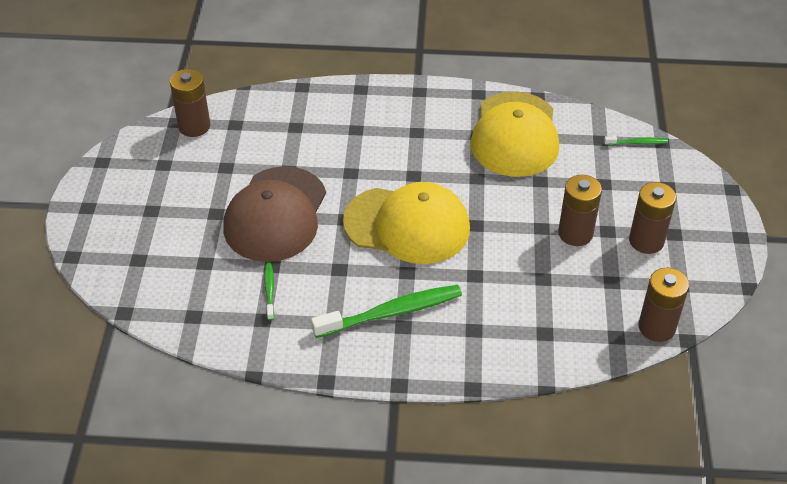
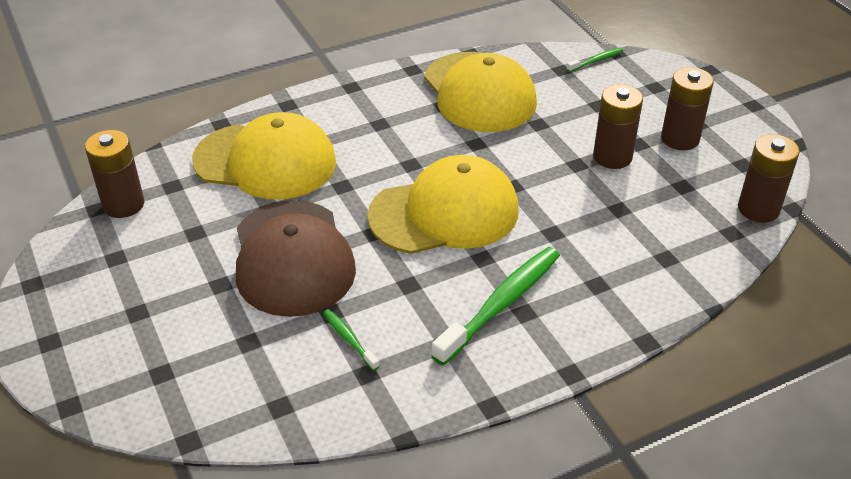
camera: 30 degrees left, 5 degrees down
(311, 130) = (265, 161): none -> yellow cap

